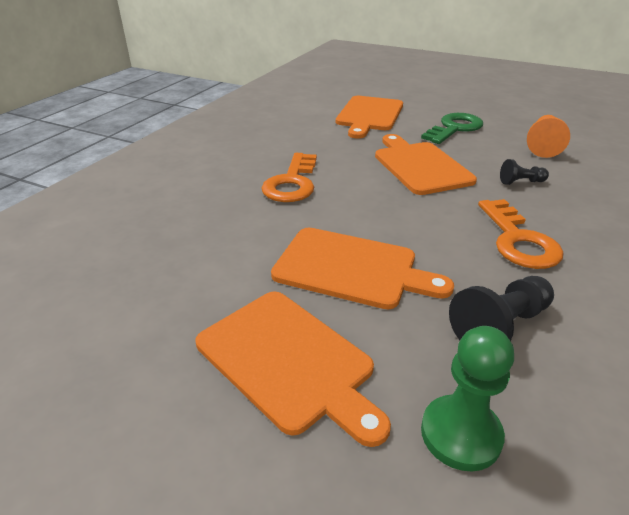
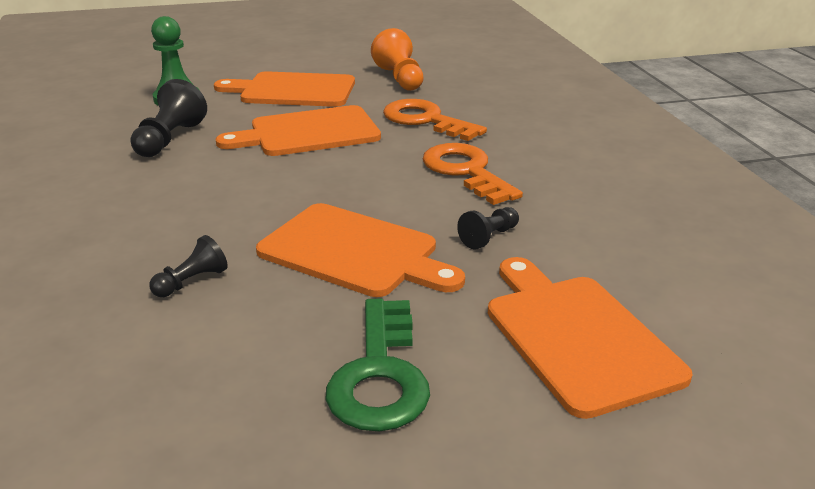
camera: 140 degrees right, 5 degrees down
(344, 149) = (489, 237): none -> black pawn
(518, 240) = (172, 200): orange key -> orange key (426, 120)
(543, 146) = (171, 400): orange pawn -> orange pawn (400, 78)

